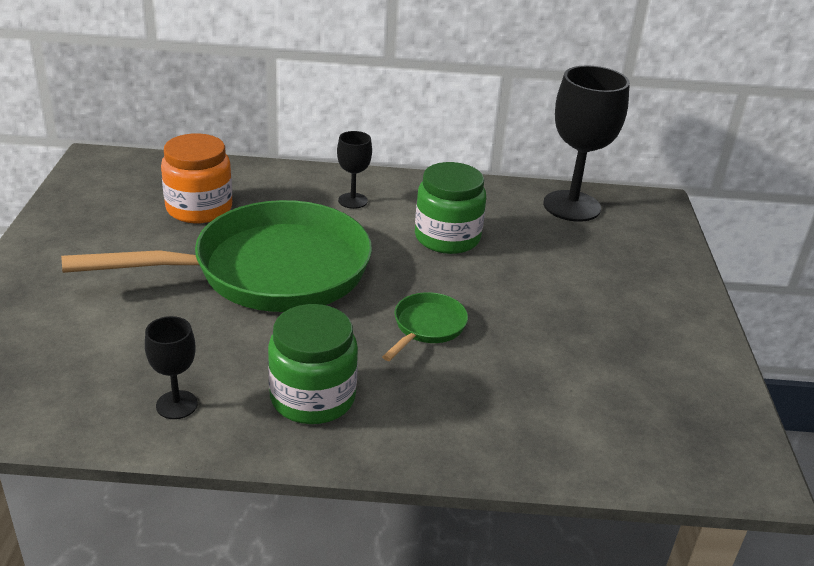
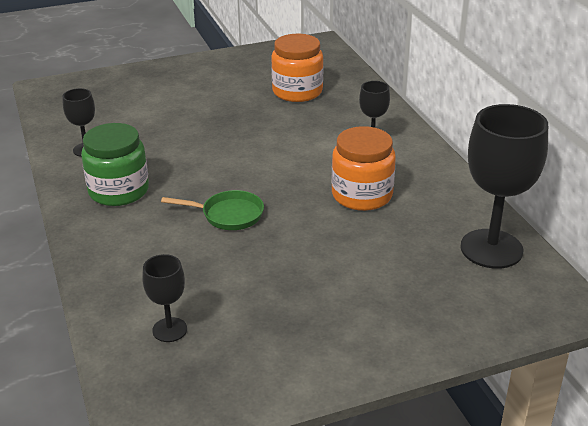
camera: 70 degrees right, 0 degrees up
(269, 271) = (245, 137): green pan -> none
(447, 237) = (362, 195): green jar -> orange jar
(616, 421) = (169, 330): none -> black goblet

